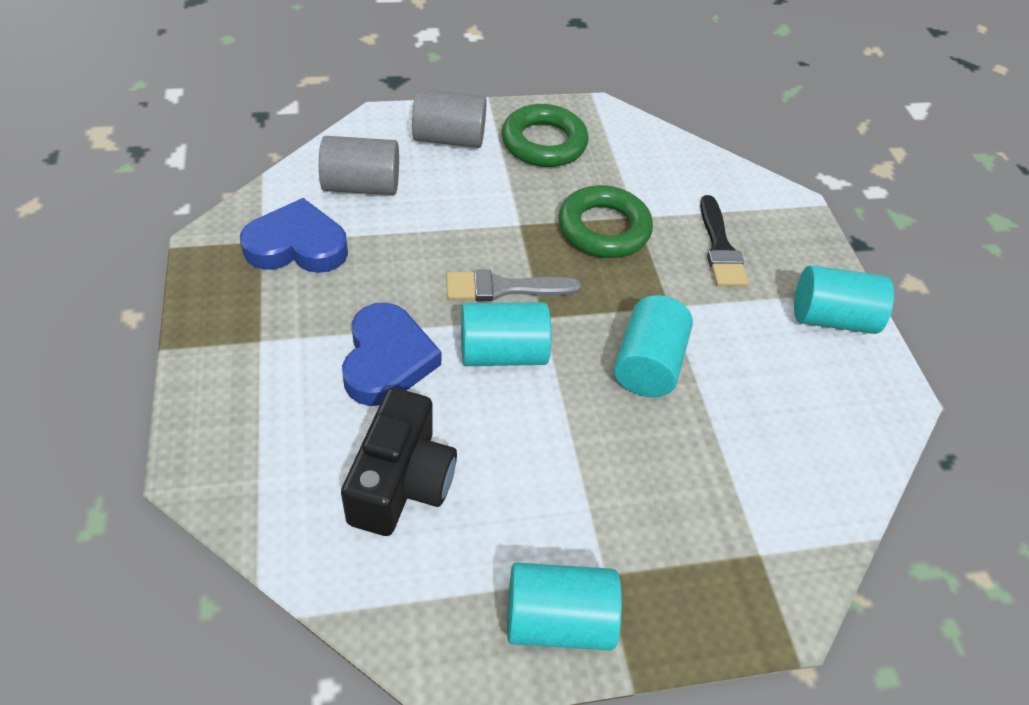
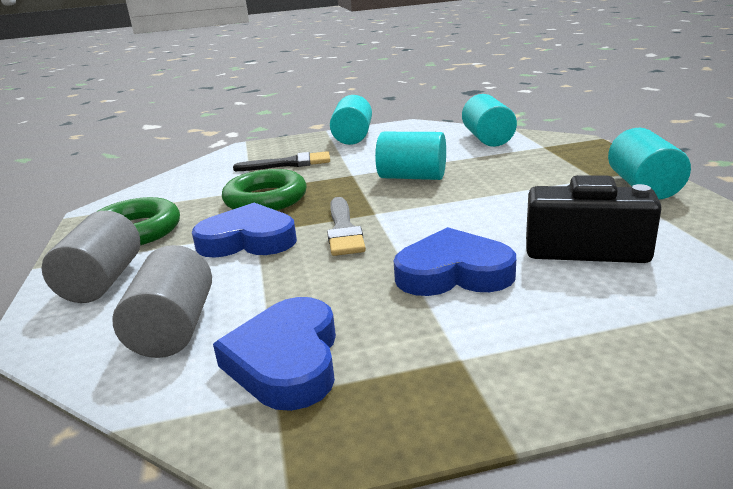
camera: 85 degrees left, 25 degrees down
(501, 219) = (248, 240): none -> blue heart
(502, 353) = (422, 223): turquoise cylinder -> turquoise cylinder (488, 139)

